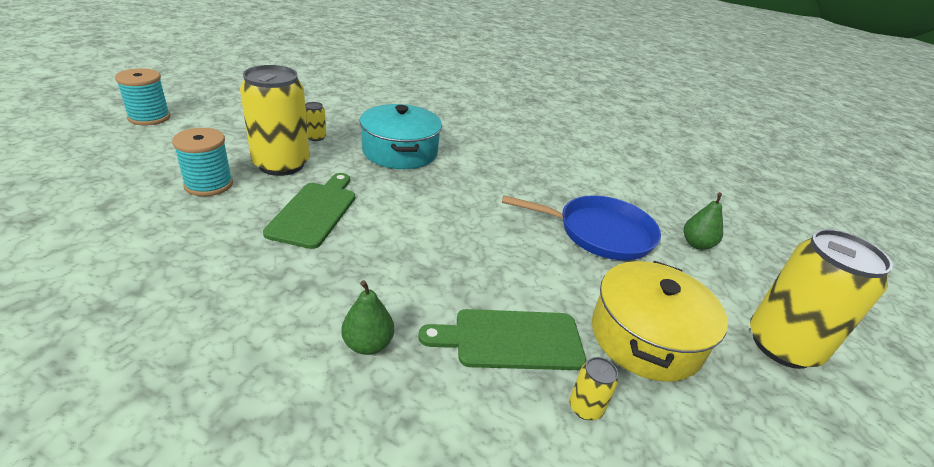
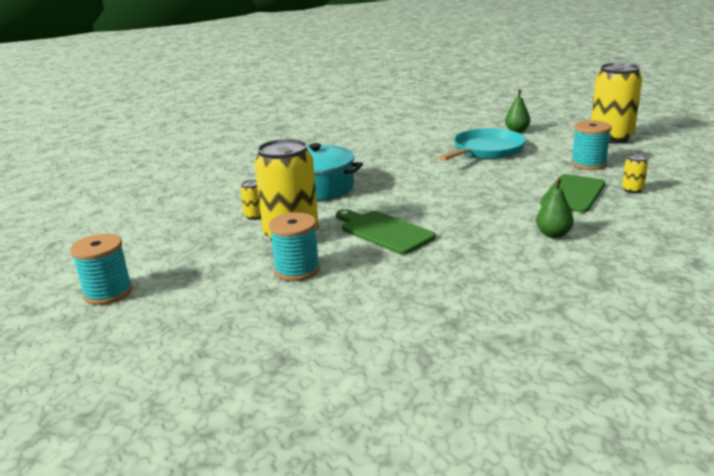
camera: 50 degrees left, 10 degrees down
(600, 233) = (486, 150): blue pan -> turquoise pan
(646, 337) = (588, 164): yellow pot -> turquoise spool

